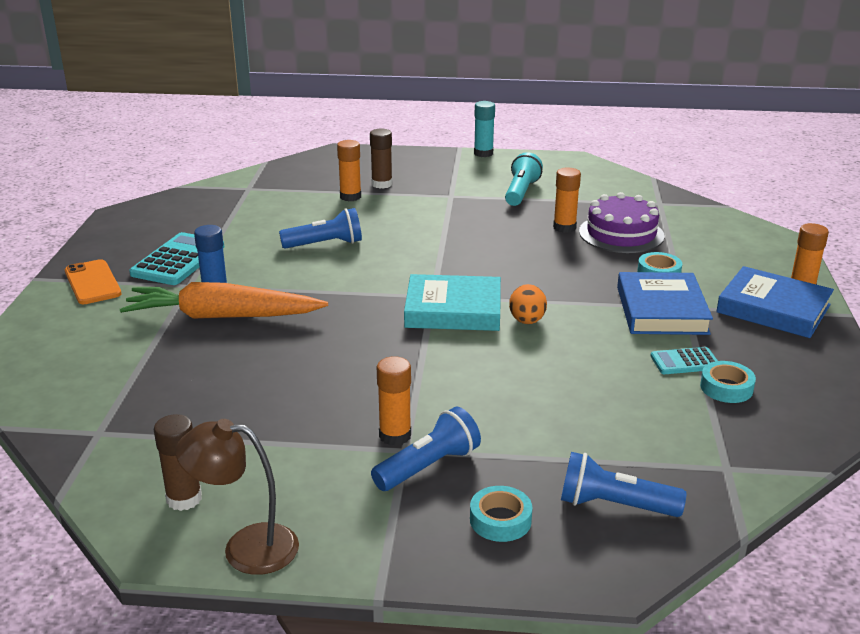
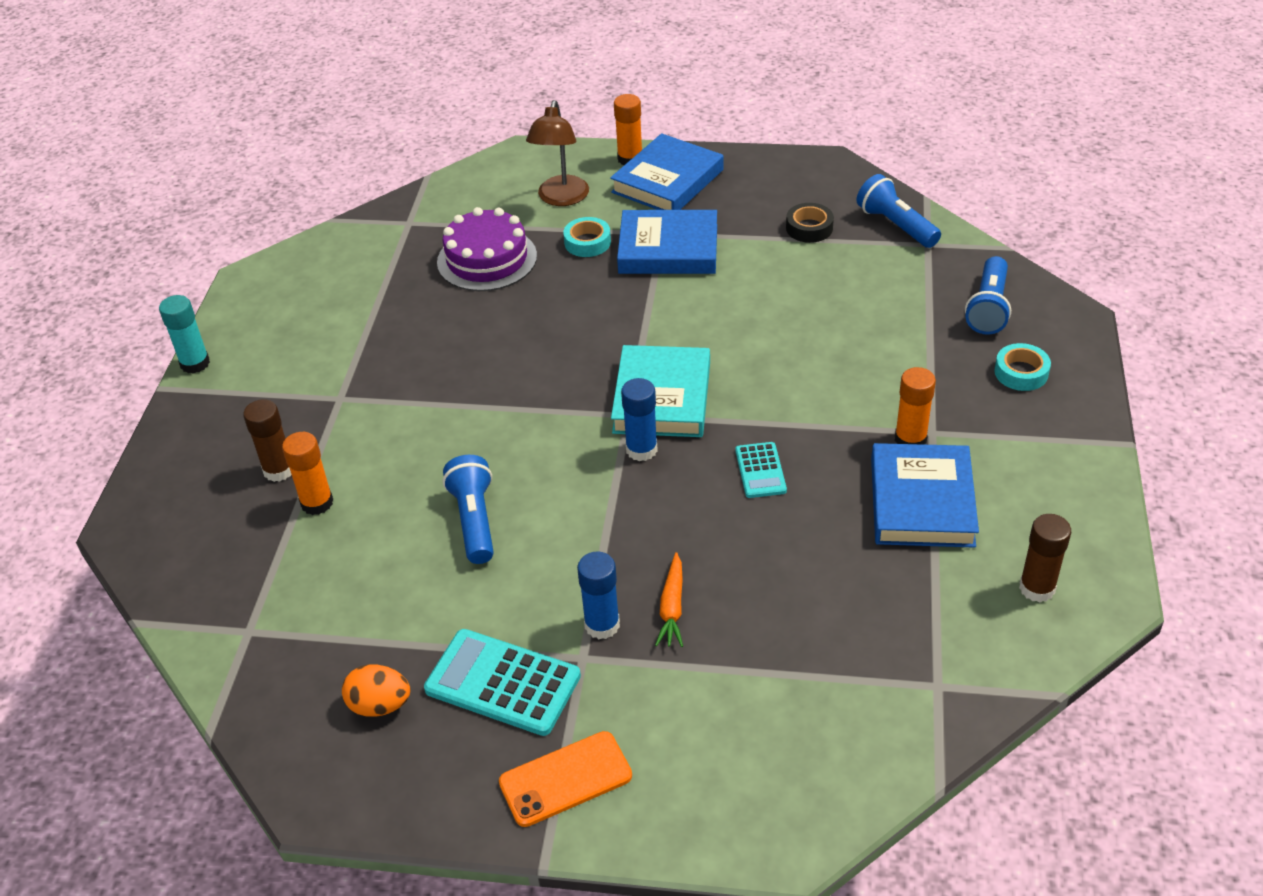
camera: 85 degrees left, 15 degrees up
(222, 316) = (672, 607): orange carrot -> orange carrot, size x0.45
(245, 547) = (1094, 533): brown lamp -> brown lamp (561, 198)
(310, 437) = (921, 502): none -> blue book
(391, 302) = (641, 450): none -> blue glue stick
(428, 466) = (955, 416): blue flashlight -> blue flashlight (896, 225)
(521, 192) = (346, 332): turquoise flashlight -> none
(527, 321) = (688, 342): orange egg -> orange egg (380, 705)
(564, 227) = (462, 301): orange glue stick -> none
(685, 362) = (766, 246): turquoise calculator -> turquoise calculator (760, 470)
(726, 388) = (809, 228): turquoise tape -> black tape

